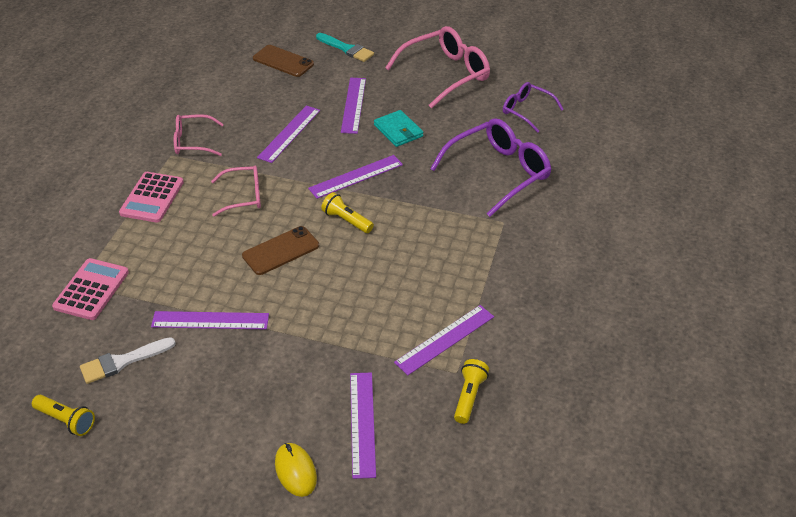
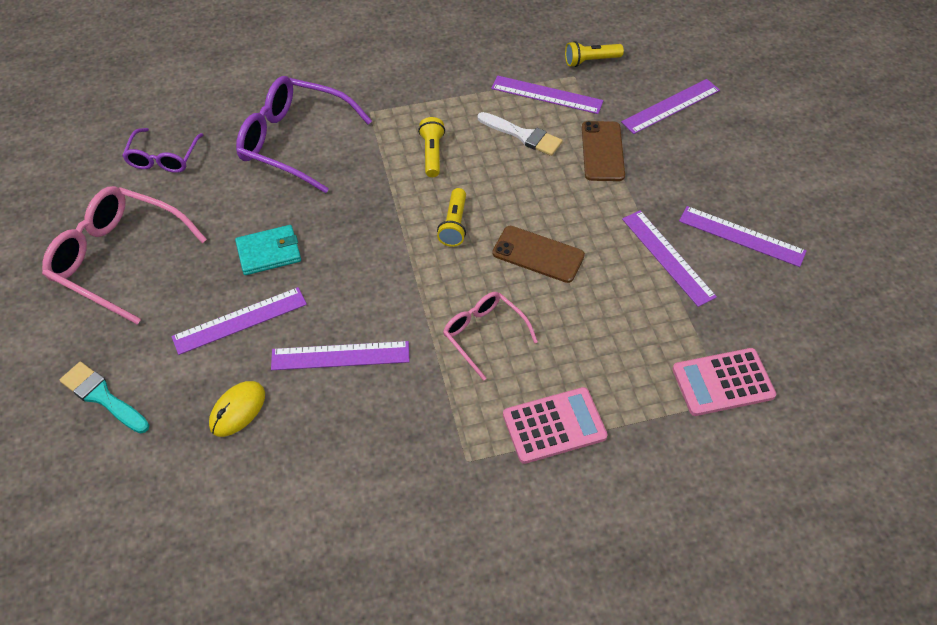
camera: 120 degrees left, 10 degrees up
(66, 420) = (857, 290): yellow flashlight -> yellow flashlight (432, 154)
(123, 361) = (769, 292): white brush -> white brush (523, 135)
(192, 142) = (425, 453): pink glasses -> none
(283, 61) = (174, 460): brown phone -> brown phone (602, 151)
(295, 471) = (745, 122): yellow mouse -> yellow mouse (237, 410)
(346, 49) = (102, 397): turquoise brush -> turquoise brush turned 60 degrees counterclockwise
(356, 176) = (378, 251): purple ruler -> purple ruler (741, 236)
(398, 131) = (269, 252): turquoise wallet -> turquoise wallet turned 45 degrees clockwise

